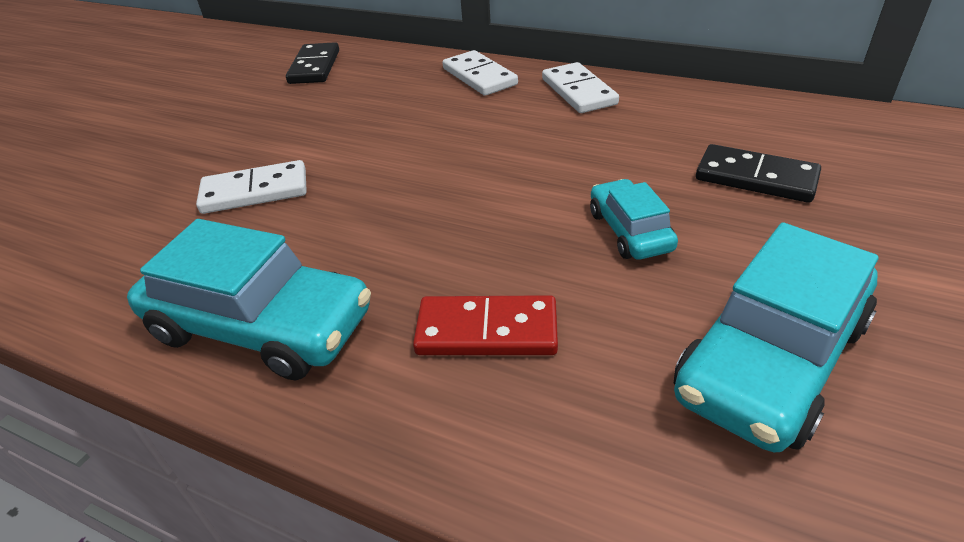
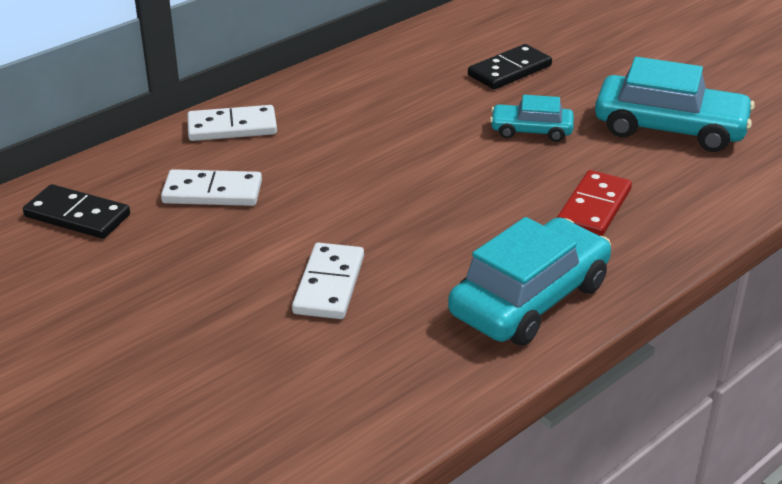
camera: 70 degrees left, 5 degrees down
(578, 92) = (319, 91): white domino -> white domino (212, 192)
(770, 359) = (670, 128): turquoise car -> turquoise car turned 45 degrees counterclockwise

